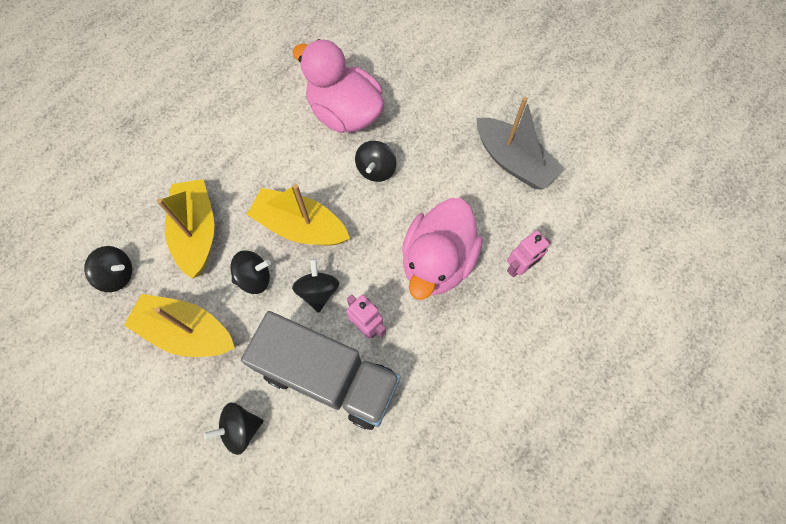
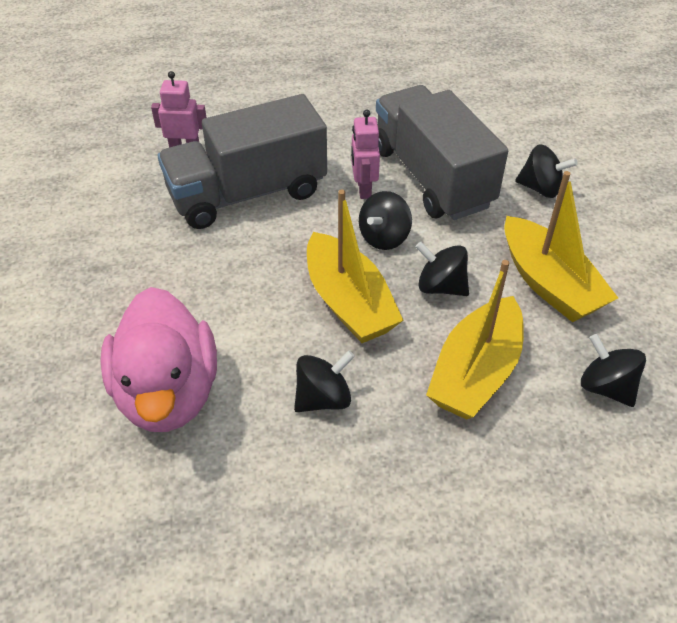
camera: 140 degrees left, 20 degrees down
(376, 170) = (208, 304): black spinning top -> black spinning top (323, 398)
(437, 262) = (247, 193): pink duck -> grey truck
(513, 161) = (70, 221): grey boat -> none

